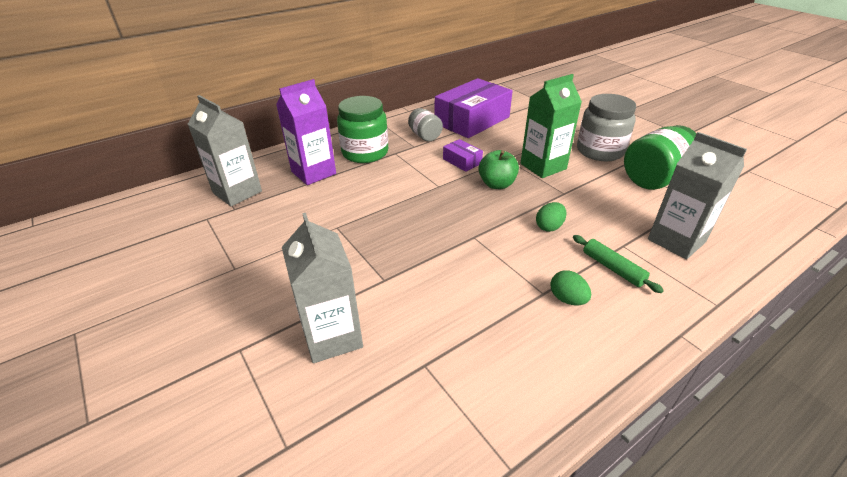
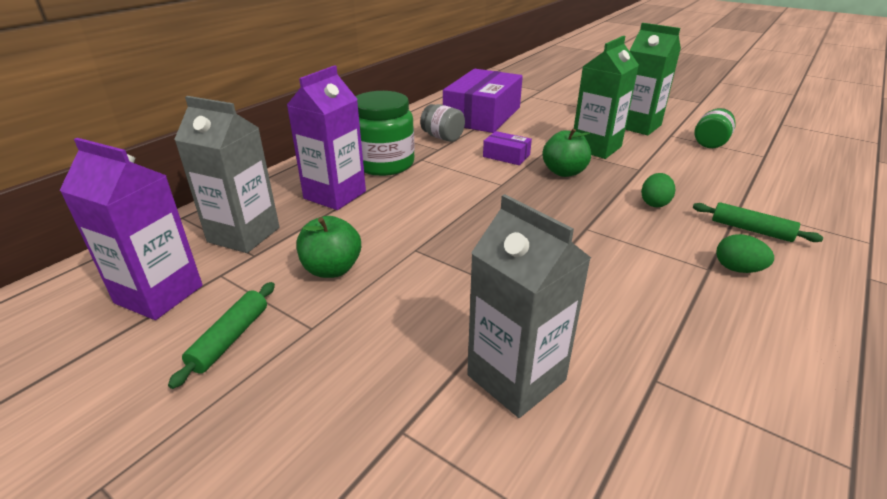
camera: 20 degrees left, 5 degrees down
(165, 224) = (159, 294): none -> purple carton
(185, 263) = (230, 338): none -> green rolling pin
(273, 230) = (332, 269): none -> green apple
(600, 151) = (638, 126): grey jar -> green carton
(654, 179) = (710, 143): green jar -> green jar, size x0.58
(676, 240) = (781, 193): grey carton -> none

